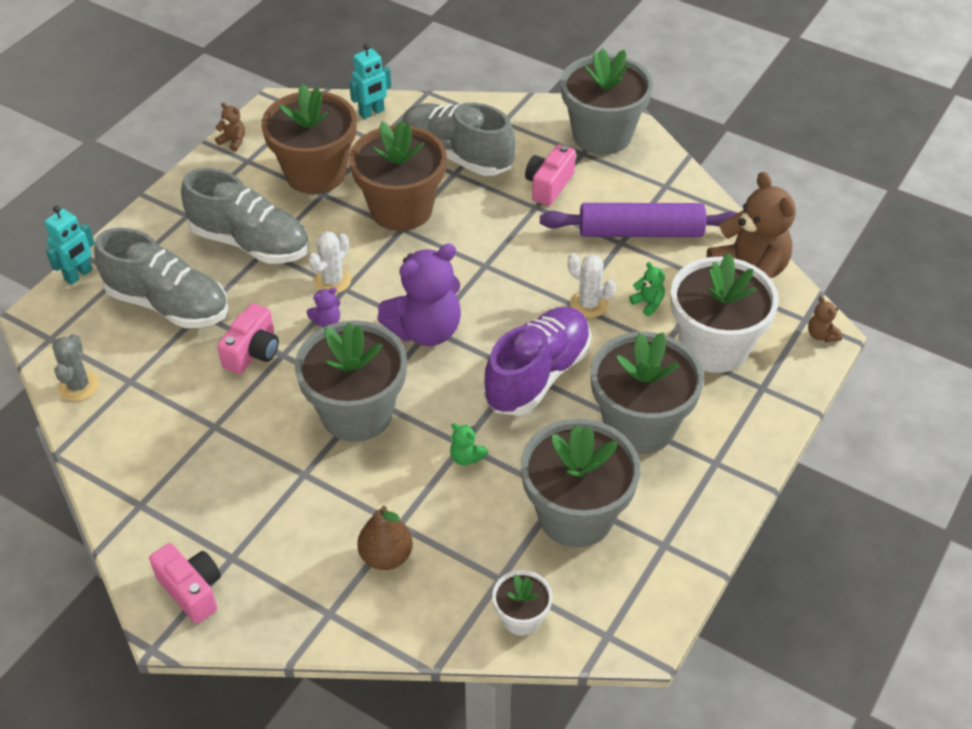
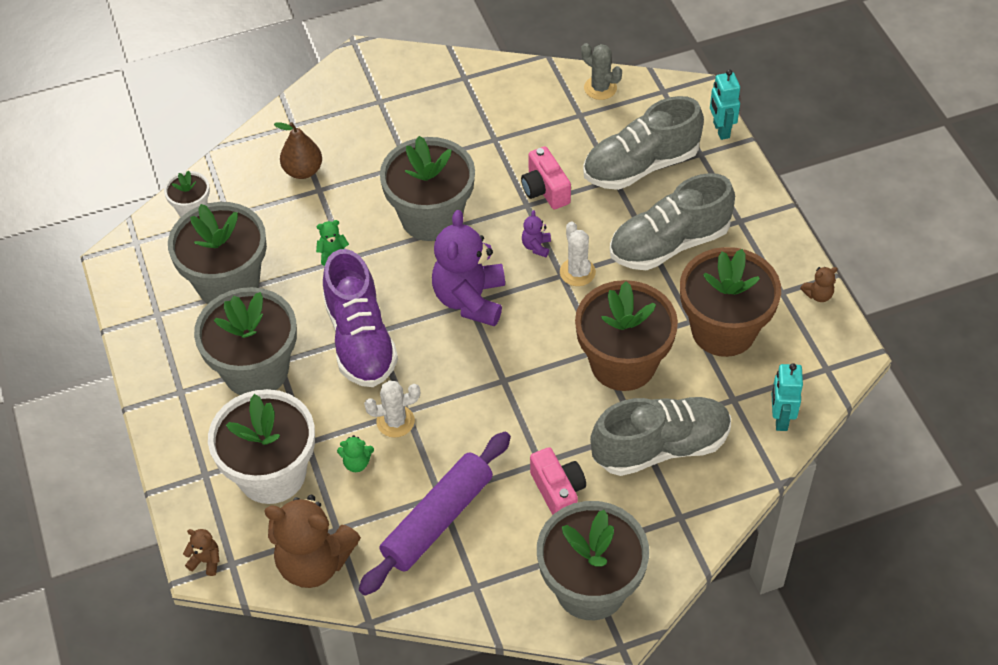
camera: 130 degrees right, 5 degrees up
(192, 590) = (375, 74): pink camera -> none

